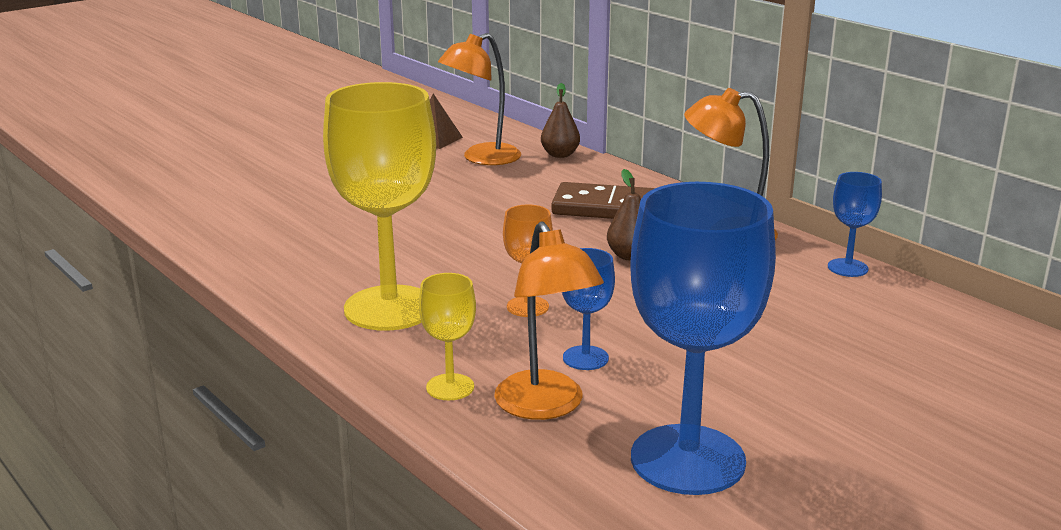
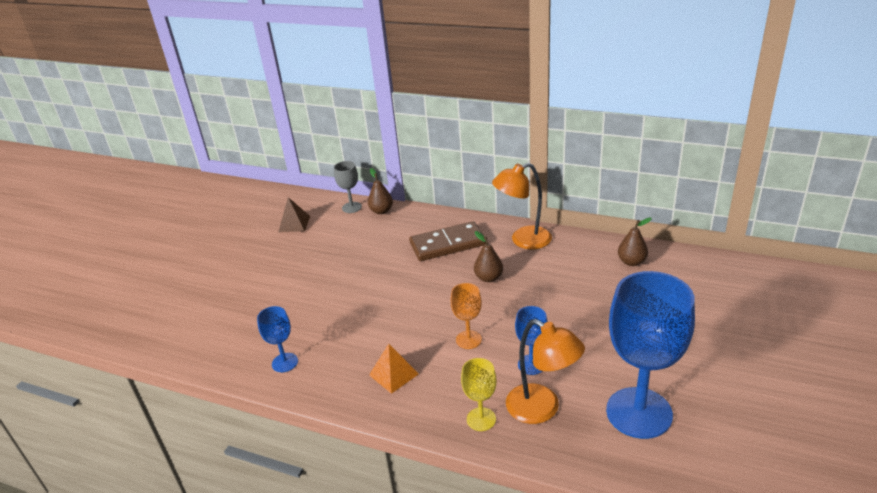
camera: 25 degrees left, 10 degrees up
(389, 308) = (393, 374): yellow goblet -> orange pyramid
(481, 158) = (338, 230): orange lamp -> none
(525, 142) = (351, 207): none -> grey goblet
(847, 268) = (601, 243): blue goblet -> blue goblet (285, 362)
(875, 300) = (631, 262): none -> brown pear

